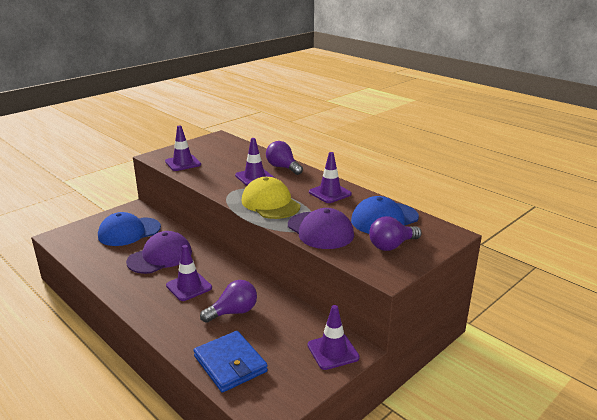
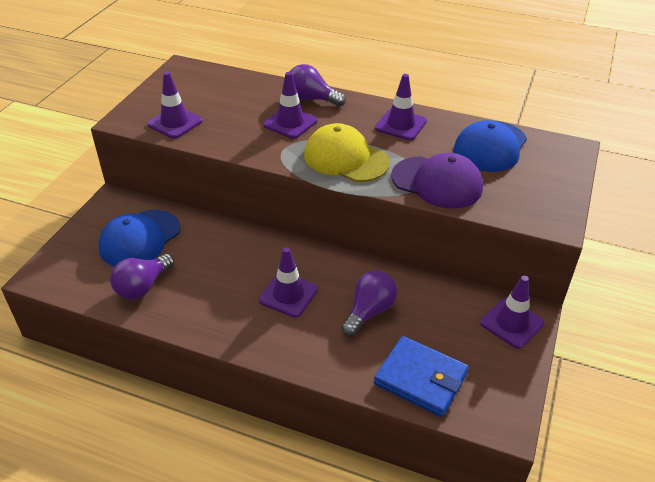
camera: 25 degrees left, 15 degrees up
(160, 257) = (215, 264): purple cap -> none
(391, 246) = (528, 181): purple light bulb -> purple light bulb (143, 287)

